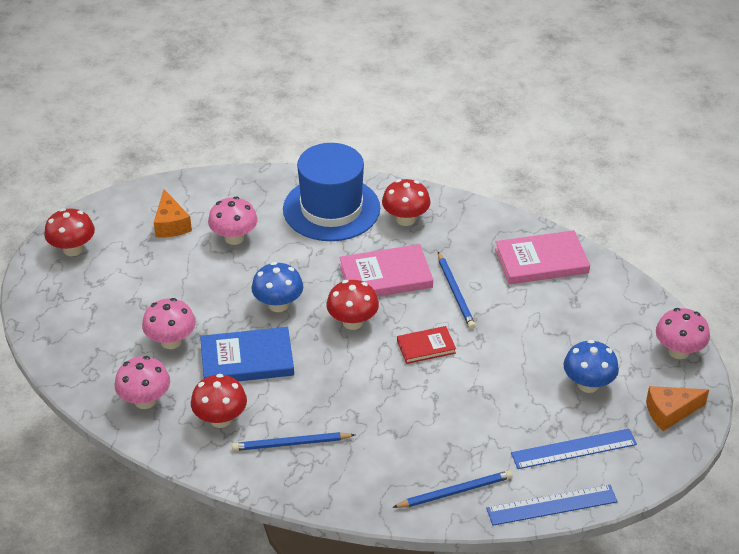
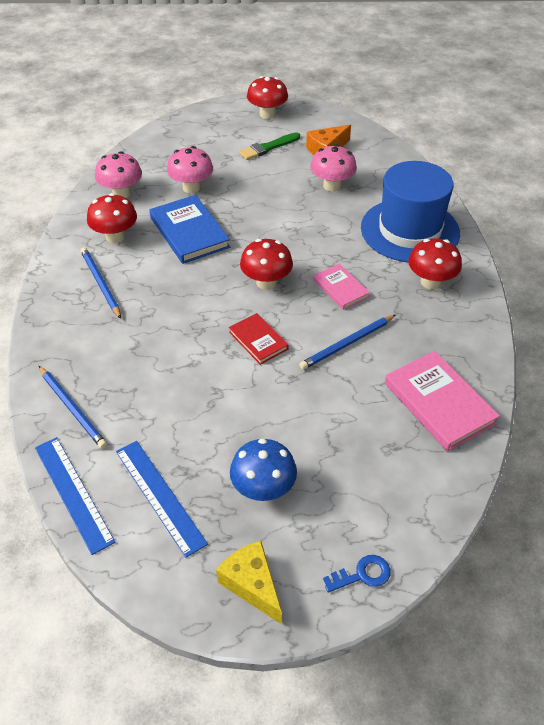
camera: 70 degrees right, 5 degrees up
(137, 266) = (267, 148): none -> green brush
(278, 305) = (264, 232): blue mushroom -> none
(386, 276) = (340, 288): pink book -> pink book, size x0.59
(670, 412) = (252, 584): orange cheese -> yellow cheese
(678, 351) = (362, 574): pink mushroom -> blue key

